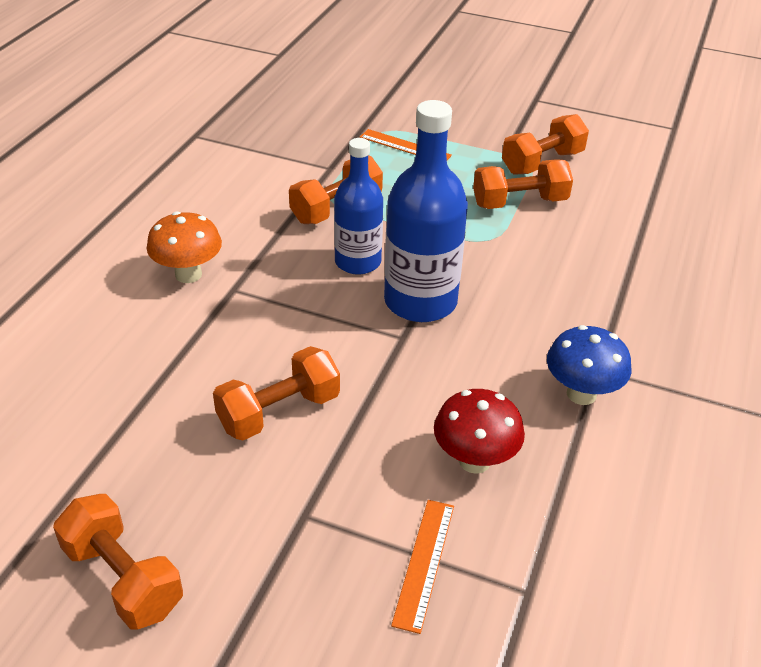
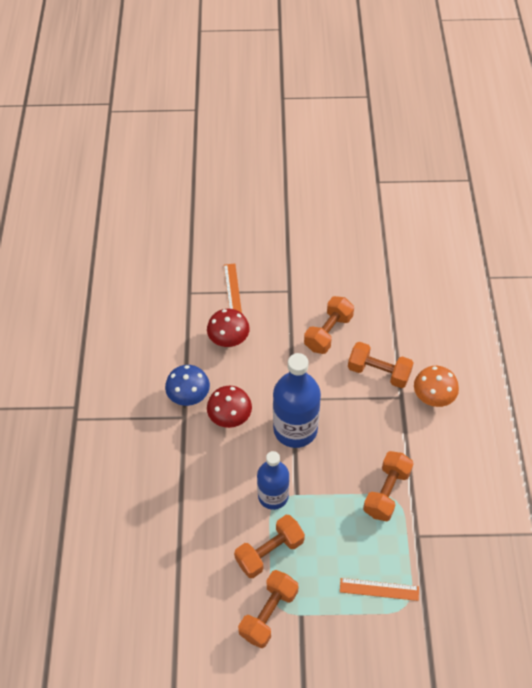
camera: 160 degrees right, 15 degrees up
(123, 578) = (340, 245): orange dumbbell -> orange dumbbell (378, 372)
(358, 262) = (346, 447): blue bottle -> blue bottle (273, 496)
(519, 344) = (230, 418): none -> red mushroom

